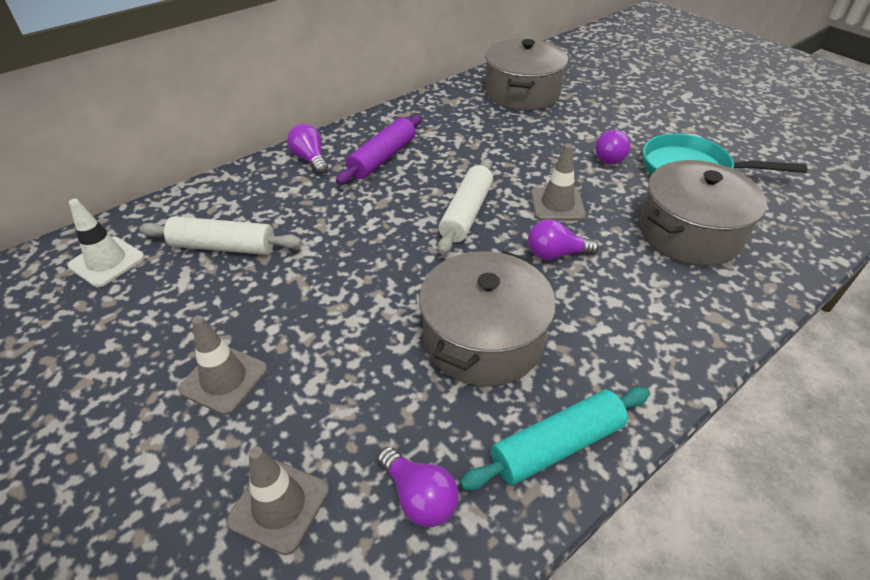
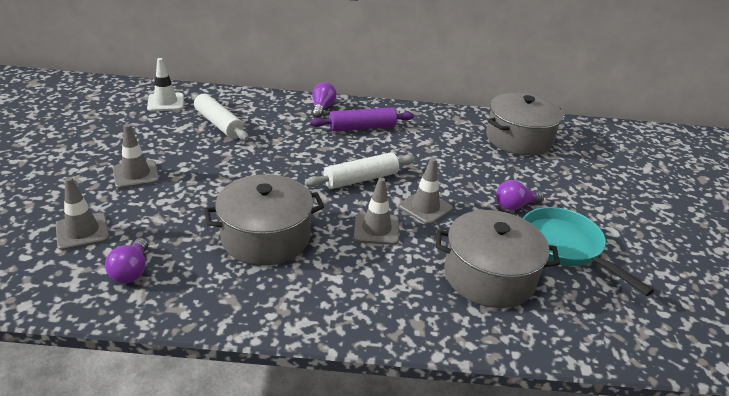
camera: 40 degrees right, 10 degrees down
(555, 254) = (376, 229): purple light bulb -> grey traffic cone
(556, 445) = (219, 303): turquoise rolling pin -> none

